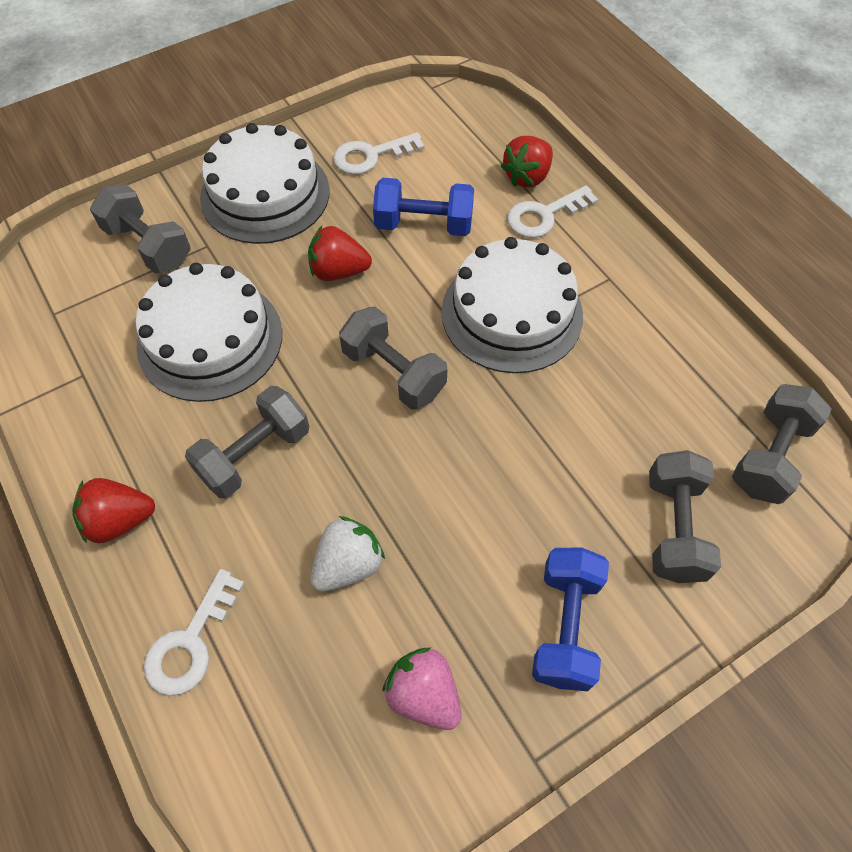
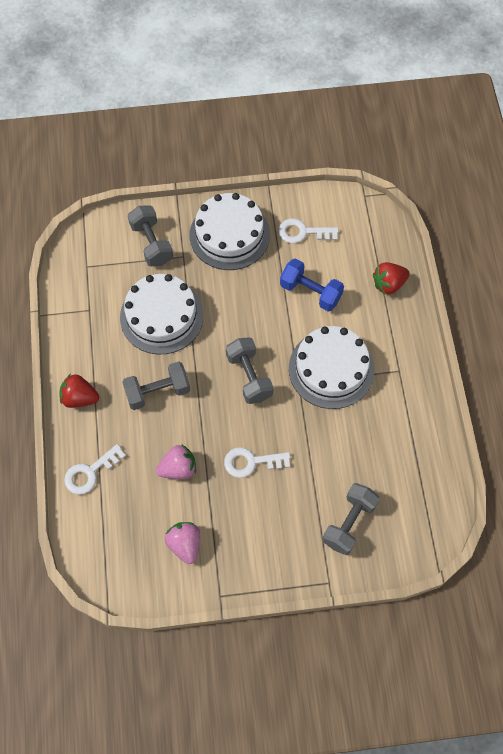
camera: 25 degrees right, 5 degrees up
(338, 271) = (248, 302): red strawberry -> none
(348, 564) = (178, 468): white strawberry -> pink strawberry
(544, 216) = (384, 315): white key -> white key (251, 462)
(565, 626) = (267, 545): blue dumbbell -> none
(769, 456) = (424, 510): grey dumbbell -> none

